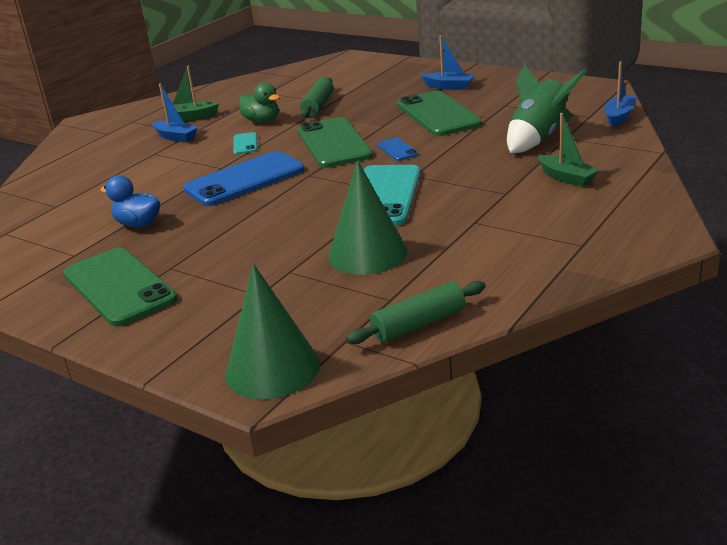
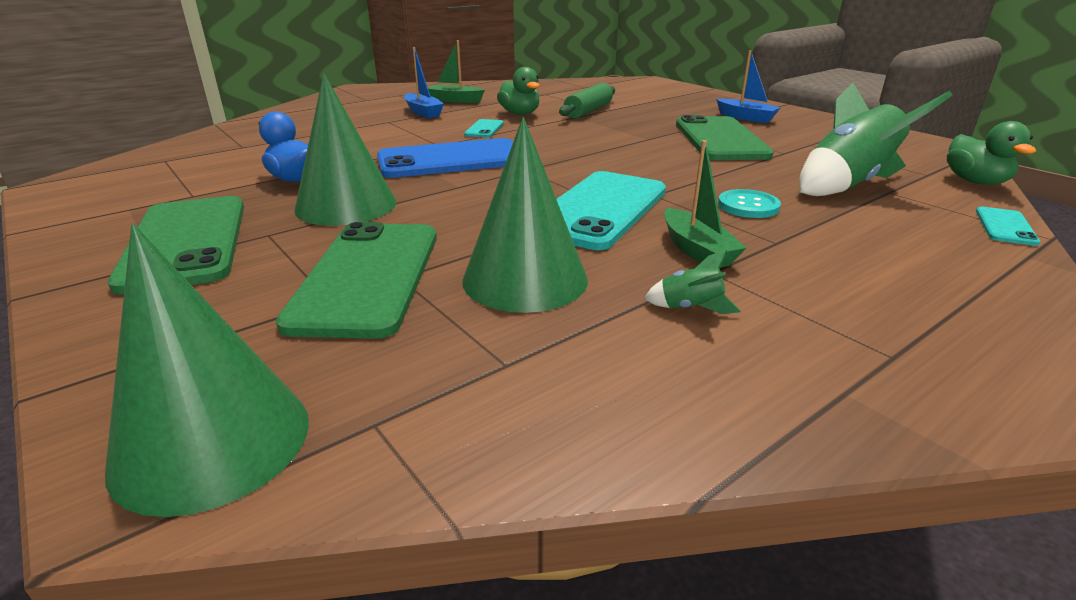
camera: 15 degrees right, 0 degrees up
(202, 234) = (346, 205): none -> green cone
(333, 143) = (579, 145): green phone -> green phone (367, 277)
(397, 150) = (650, 164): blue phone -> none
(419, 324) = (521, 431): green rolling pin -> none
(471, 246) = (690, 308): none -> green rocket
(479, 170) = (748, 206): none -> turquoise button
(566, 178) = (881, 241): green boat -> green boat (697, 250)
(619, 116) = (975, 182): blue boat -> green duck
(637, 150) = (1005, 226): none -> turquoise phone

